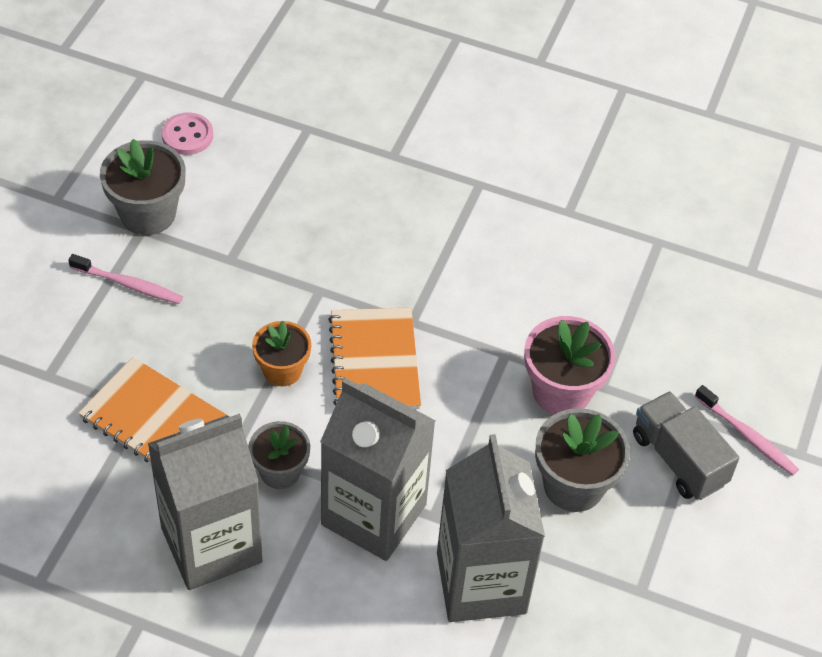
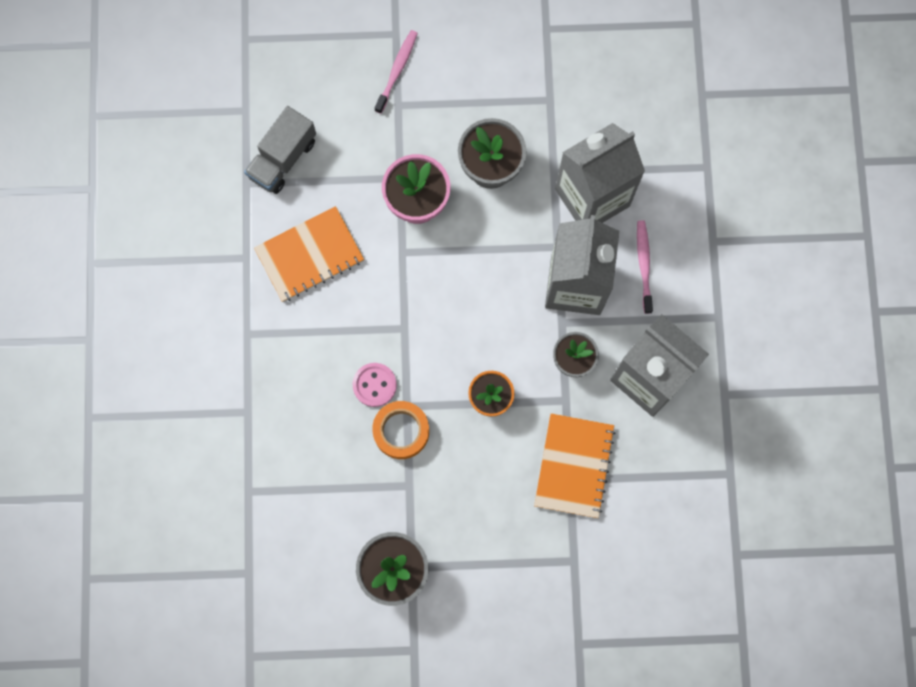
camera: 110 degrees left, 25 degrees up
(129, 285) = (468, 547): pink toothbrush -> pink toothbrush (644, 265)
(187, 135) = (300, 583): pink button -> pink button (374, 385)
(294, 274) = (401, 431): none -> orange tape
(374, 362) = (452, 338): orange notebook -> orange notebook (309, 255)
(679, 459) = (437, 108): grey truck -> grey truck (282, 158)

